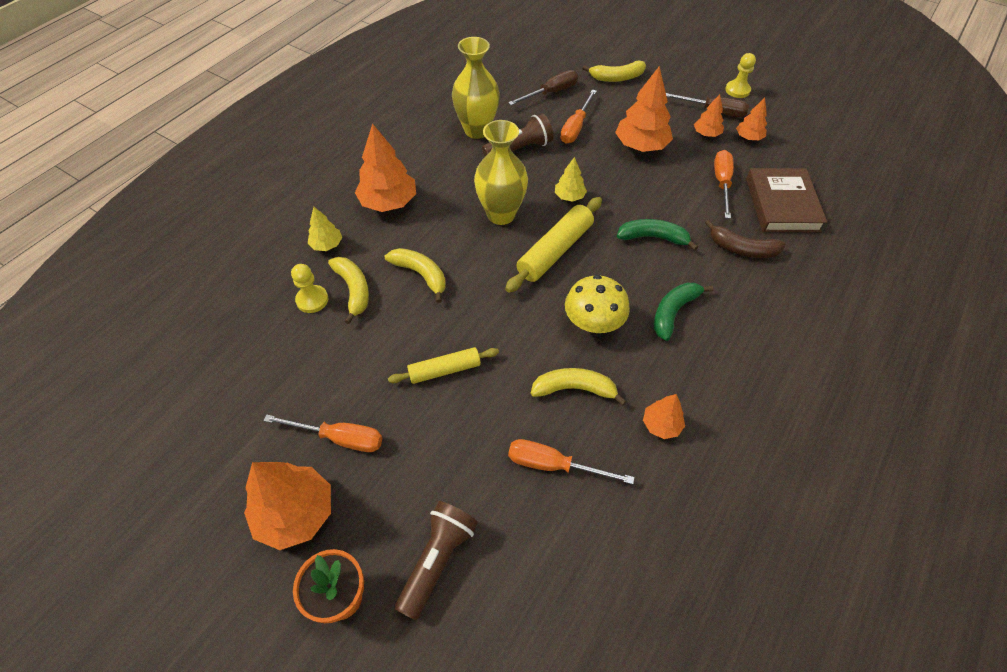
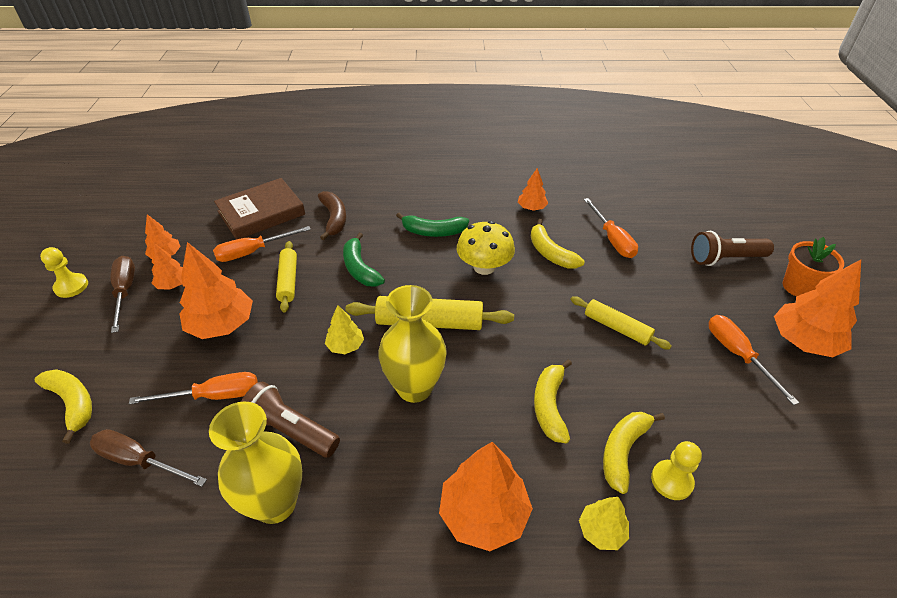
camera: 125 degrees left, 10 degrees down
(667, 191) = (288, 280): none -> yellow rolling pin

